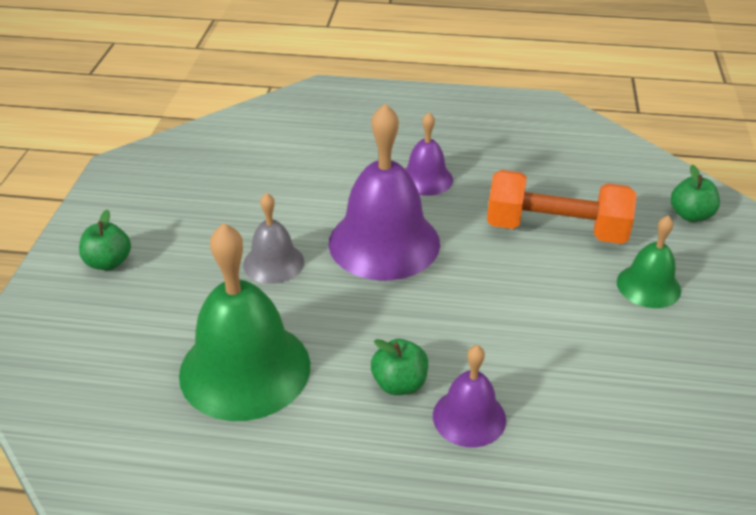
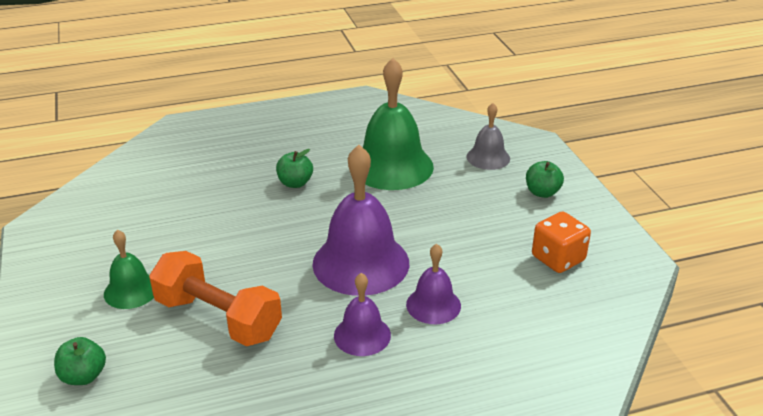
camera: 155 degrees right, 5 degrees down
(188, 189) = (558, 258): none -> orange dice
(273, 263) = (431, 224): grey bell -> grey bell (488, 157)
(469, 417) = (246, 179): purple bell -> purple bell (433, 305)
(556, 230) = (218, 318): orange dumbbell -> orange dumbbell turned 45 degrees clockwise

